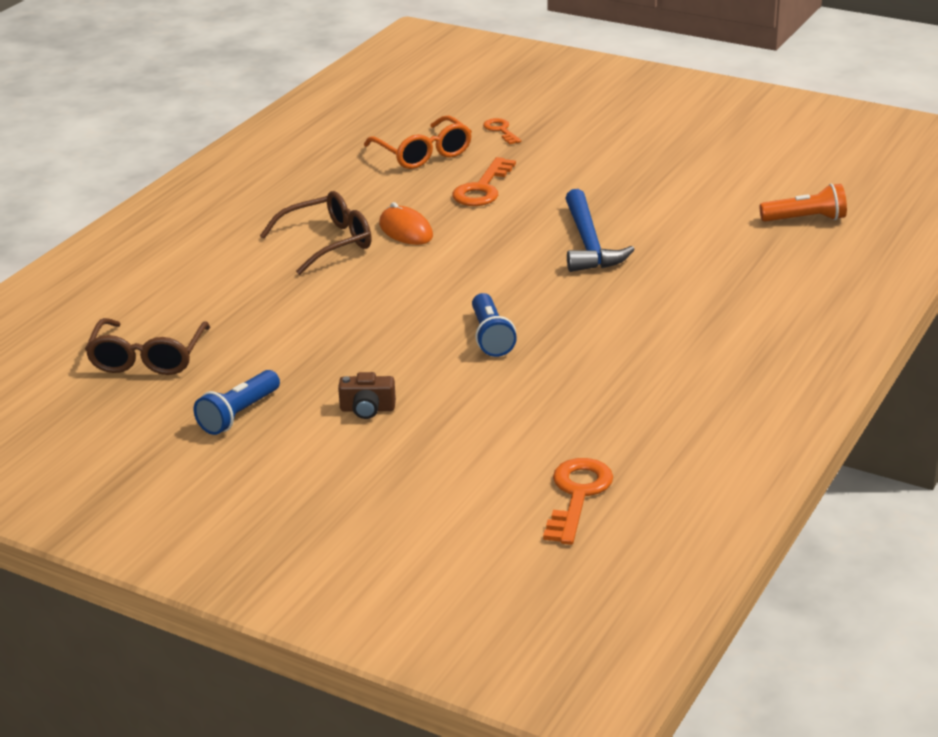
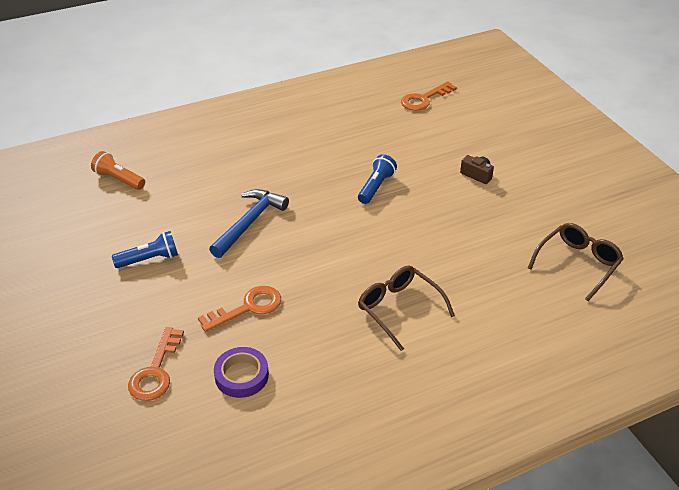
camera: 145 degrees left, 10 degrees up
(239, 414) = (545, 201): blue flashlight -> blue flashlight (149, 259)
(328, 243) = (399, 309): brown glasses -> brown glasses turned 45 degrees clockwise
(406, 230) = (339, 293): orange mouse -> none
(423, 154) = (241, 375): orange glasses -> purple tape
(501, 130) = (155, 372): orange key -> orange key, size x1.64

